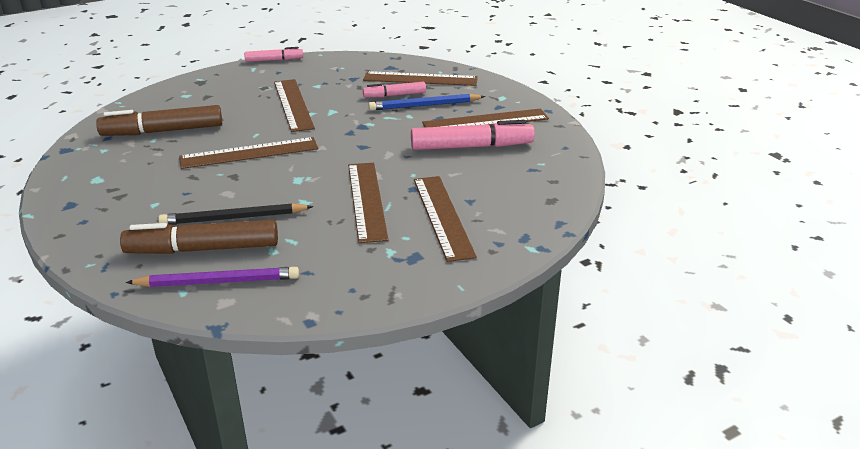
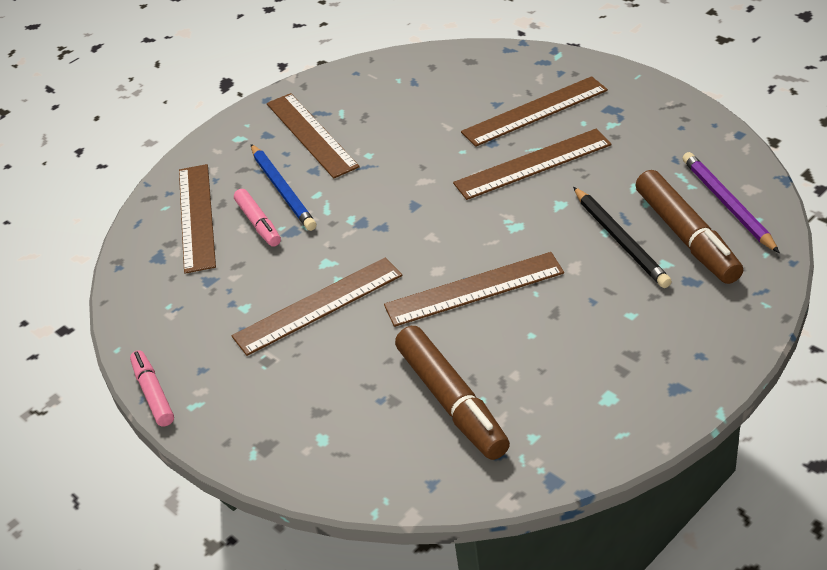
camera: 100 degrees left, 10 degrees up
(249, 153) = (474, 289): brown ruler -> brown ruler turned 75 degrees counterclockwise
(471, 147) = (381, 129): pink marker -> none

